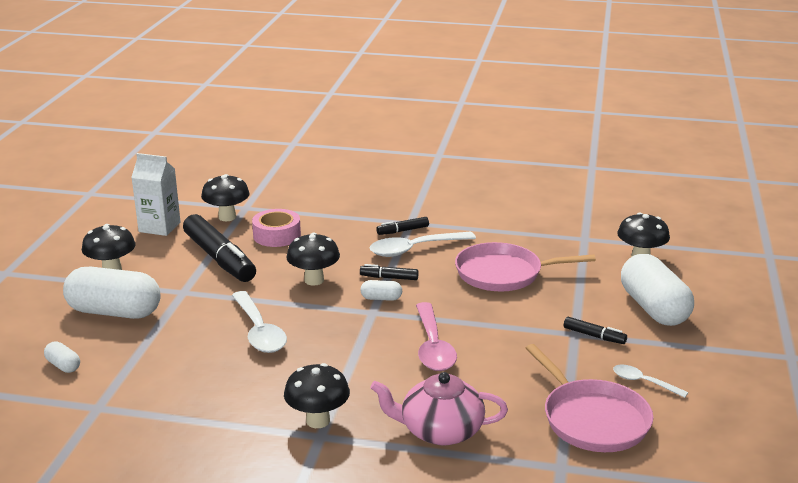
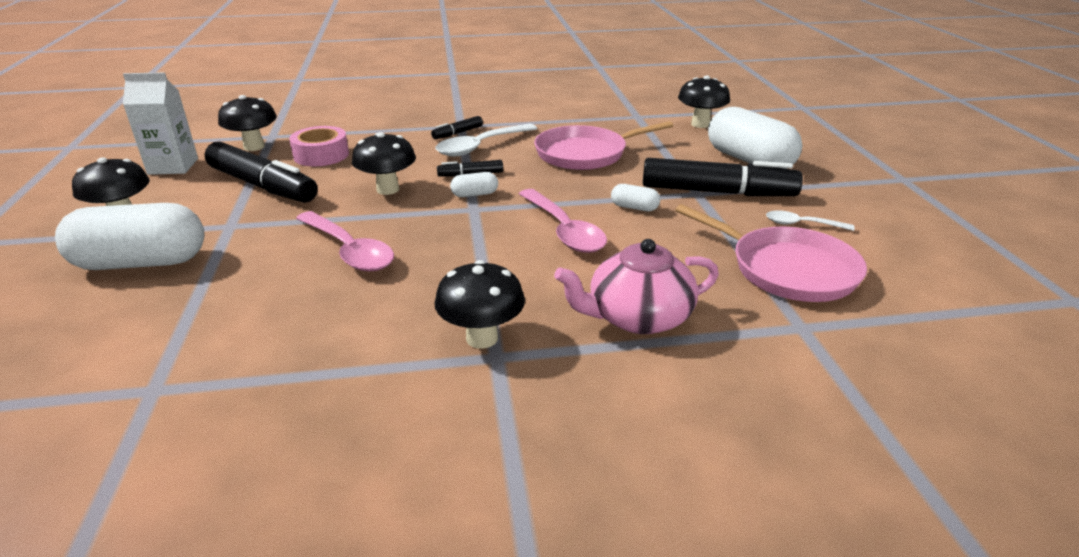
camera: 20 degrees left, 5 degrees up
(63, 365) = (80, 343): white capsule -> white capsule (634, 207)
(259, 331) = (349, 251): white spoon -> pink spoon
(594, 336) = (717, 192): black marker -> black marker, size x2.21

